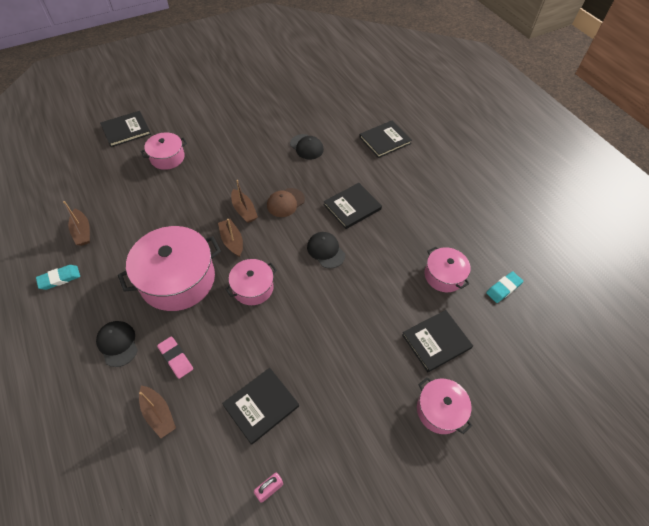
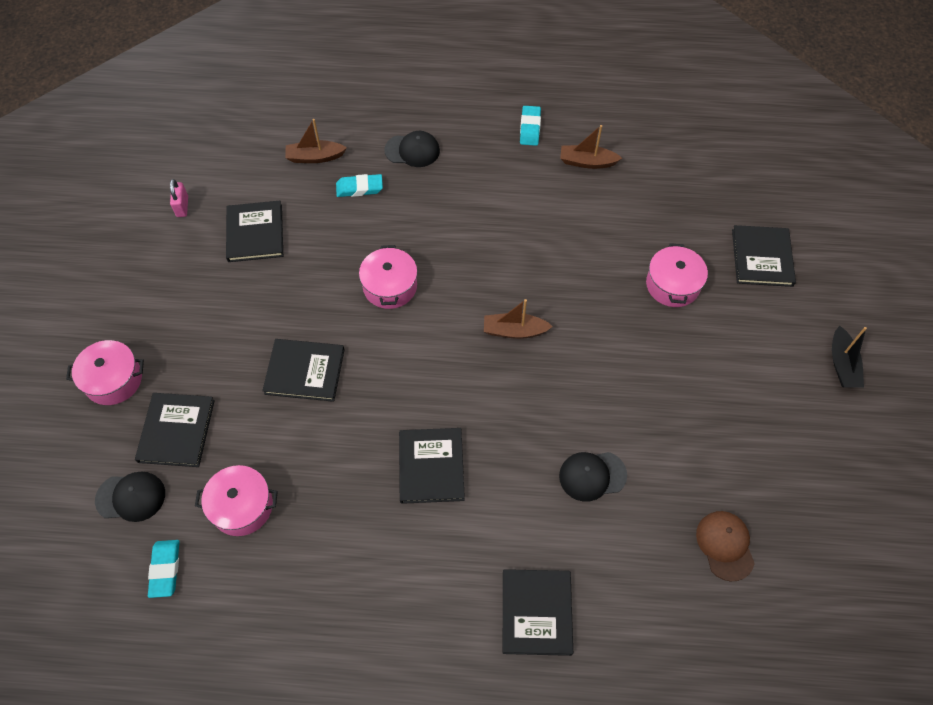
camera: 125 degrees right, 5 degrees up
(176, 358) = (359, 188): pink eraser -> turquoise eraser
(177, 279) = (455, 223): pink pot -> none
(181, 87) = (842, 364): none -> black boat
(232, 241) = (472, 296): brown boat -> none
(285, 202) = (496, 386): brown cap -> brown cap (725, 545)
(326, 251) = (384, 389): black cap -> black cap (131, 497)
(345, 297) = (304, 371): none -> black book

